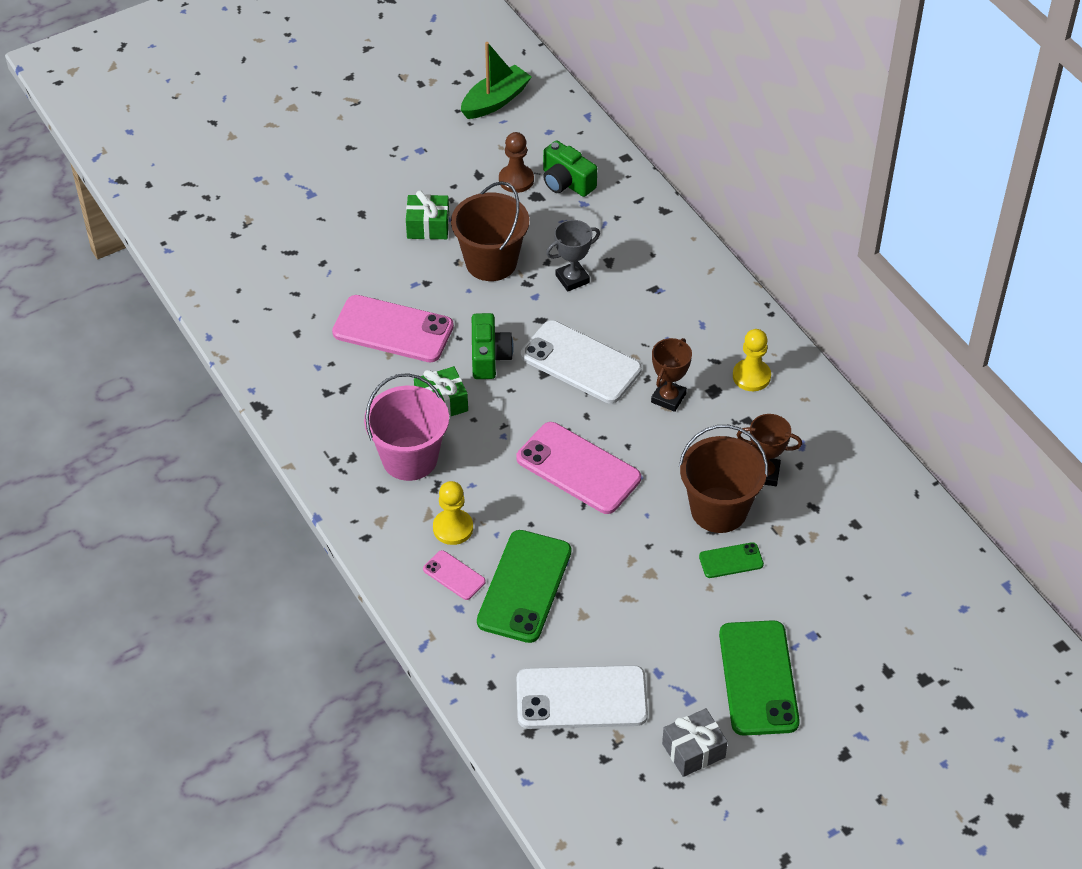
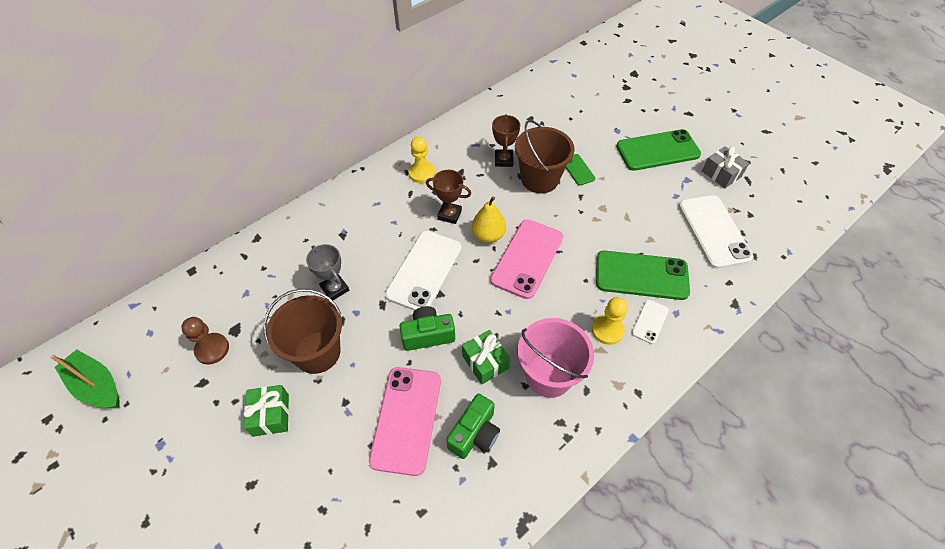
camera: 100 degrees left, 5 degrees up
(454, 575) = (650, 321): pink phone -> white phone
(566, 182) = (218, 309): green camera -> green camera (475, 433)
(625, 434) = (488, 235): none -> yellow pear

